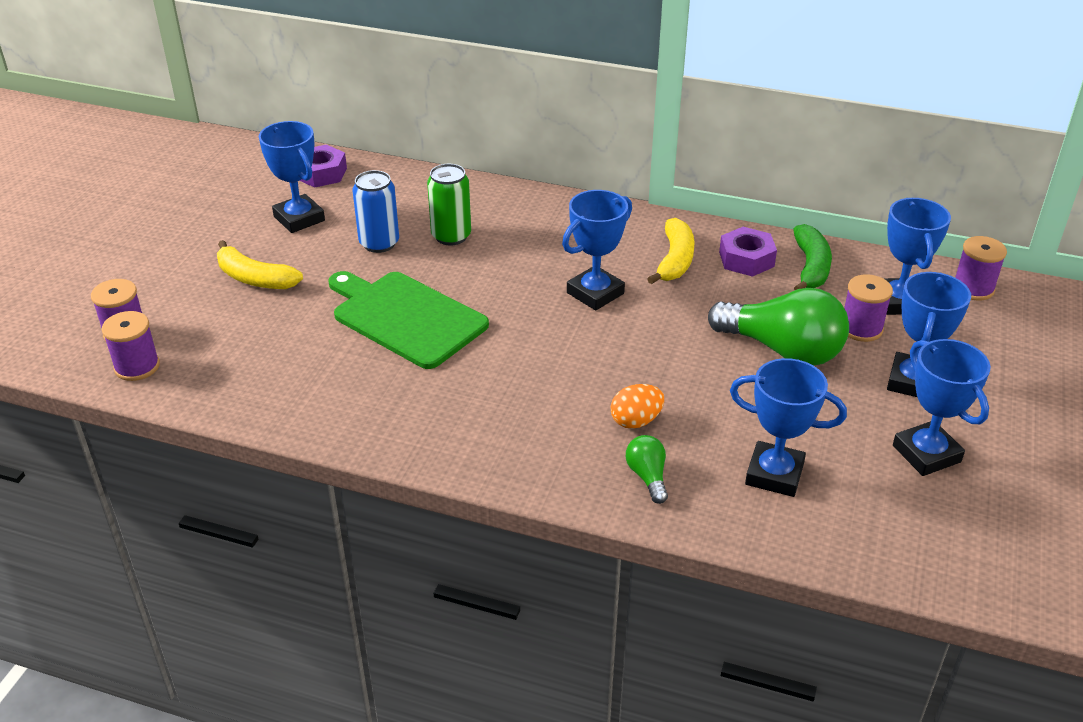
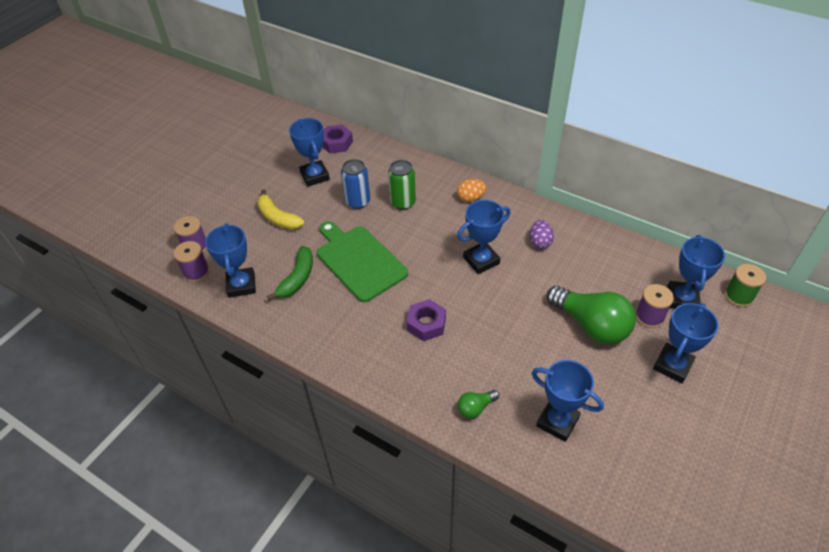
camera: 15 degrees right, 10 degrees up
(636, 421) = (480, 364): orange egg -> orange egg (470, 198)
(647, 476) = (475, 408): green light bulb -> green light bulb turned 120 degrees counterclockwise
(675, 260) = (540, 242): yellow banana -> purple egg
(746, 259) = (587, 248): purple nut -> purple nut (426, 324)
(810, 267) = (629, 261): green banana -> green banana (297, 278)
(926, 454) = (664, 425): blue trophy -> blue trophy (241, 285)
(973, 288) = (738, 296): purple spool -> green spool

